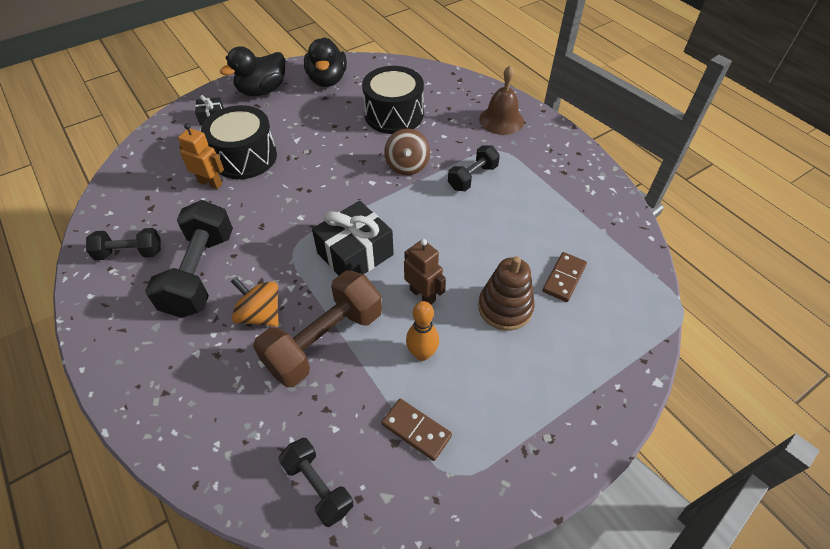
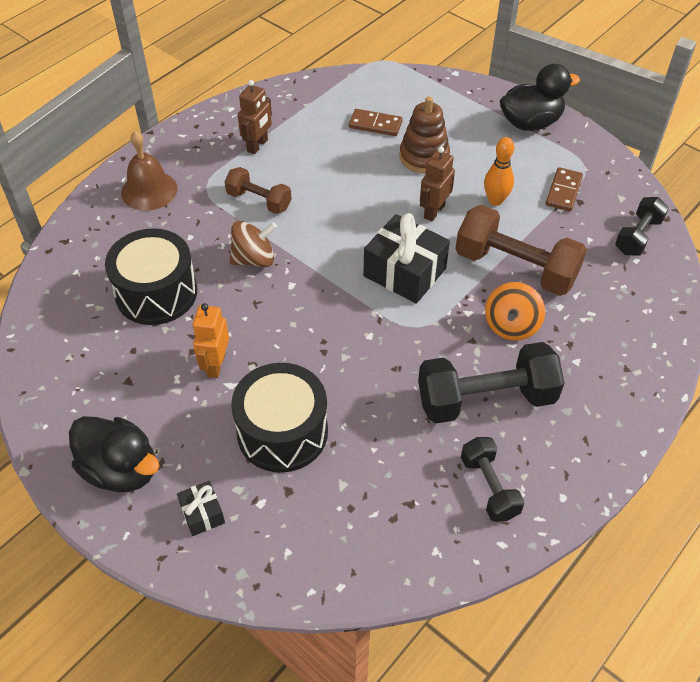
camera: 105 degrees left, 0 degrees up
(210, 183) = (343, 452): orange robot -> orange robot (215, 365)
(327, 80) = (82, 391): black duck -> black duck (530, 123)
(472, 177) = (259, 201): black dumbbell -> brown dumbbell
(545, 187) = (258, 146): none -> brown robot

